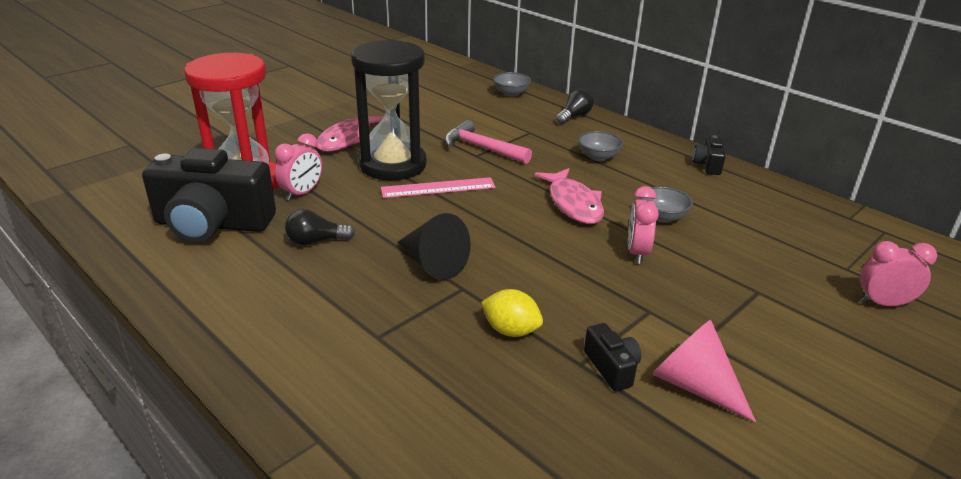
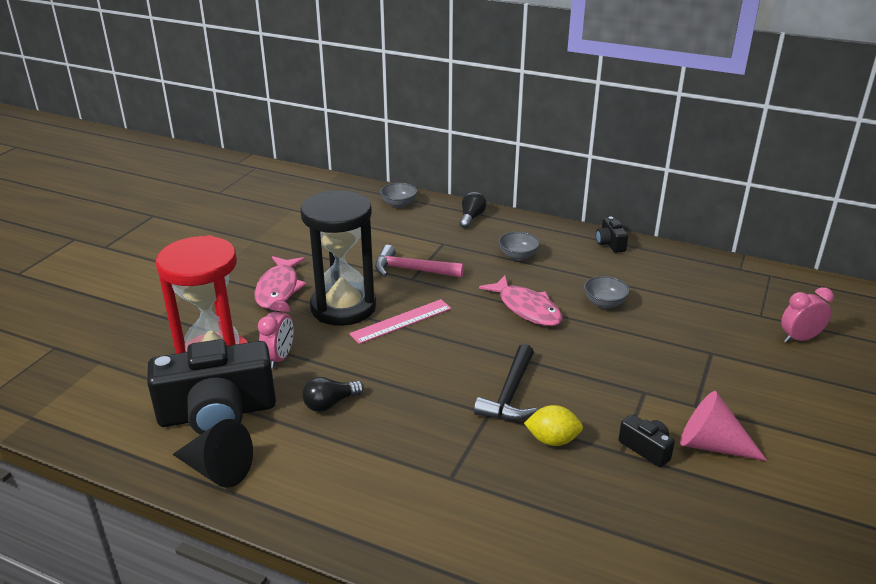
camera: 20 degrees left, 0 degrees up
(432, 263) = (448, 397): black cone -> black cone (217, 469)
(498, 276) = (510, 394): none -> black hammer
(637, 253) = (604, 342): pink clock -> none

